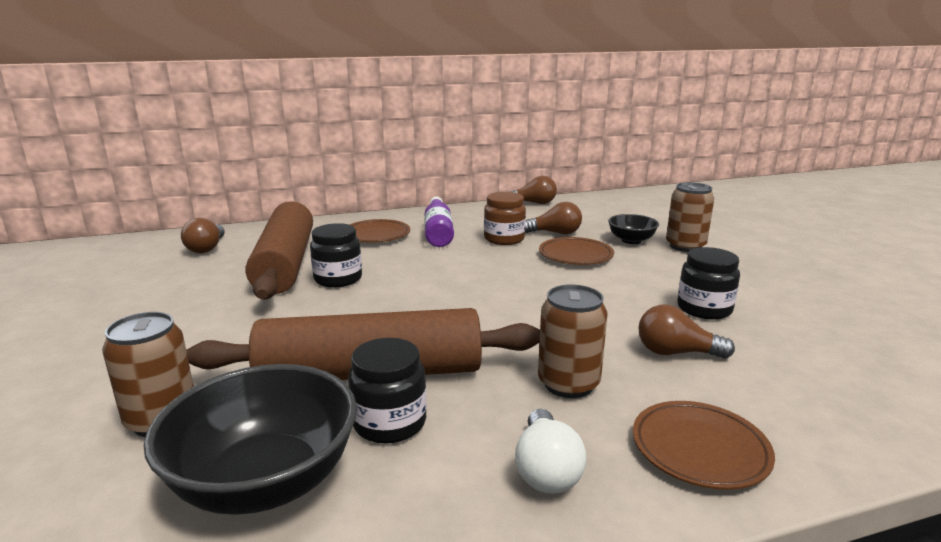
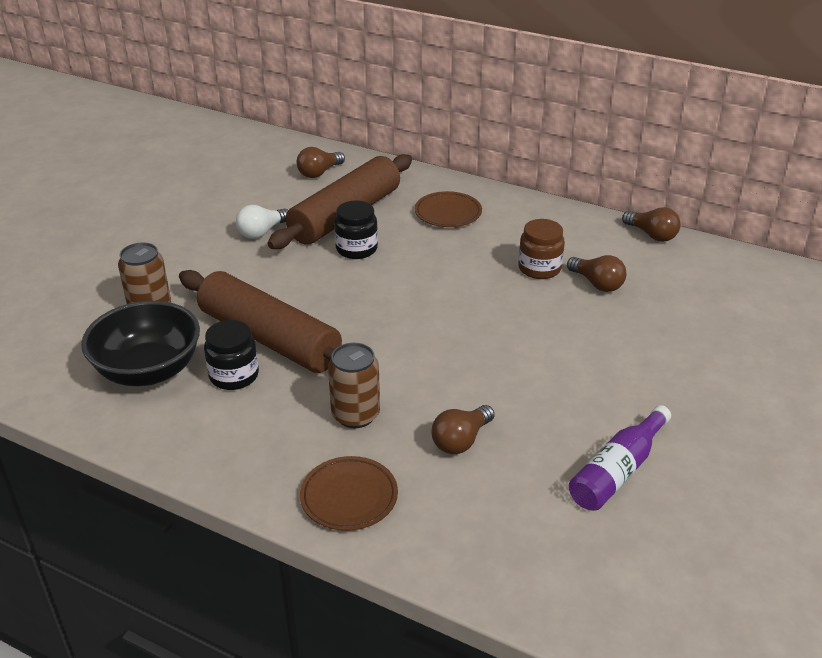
camera: 45 degrees right, 15 degrees up
(438, 232) = (500, 232): purple bottle -> purple bottle (617, 471)
(546, 470) = (260, 450): white light bulb -> white light bulb (262, 232)
(575, 255) = (565, 318): brown plate -> none
(631, 240) = (650, 329): black bowl -> none
(676, 352) = (461, 440): brown light bulb -> brown light bulb turned 105 degrees counterclockwise
(685, 246) = (688, 362): brown can -> none
(704, 309) = (558, 425): black jar -> none

